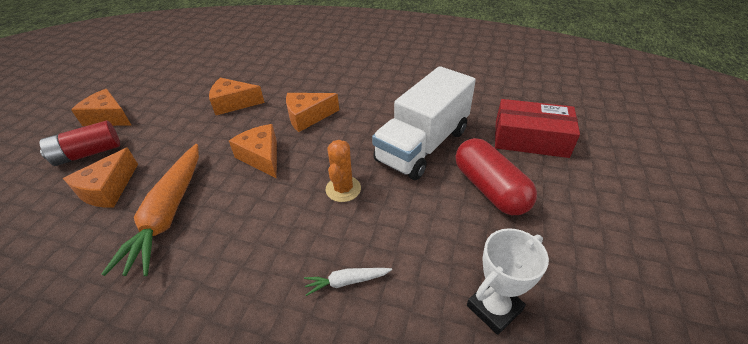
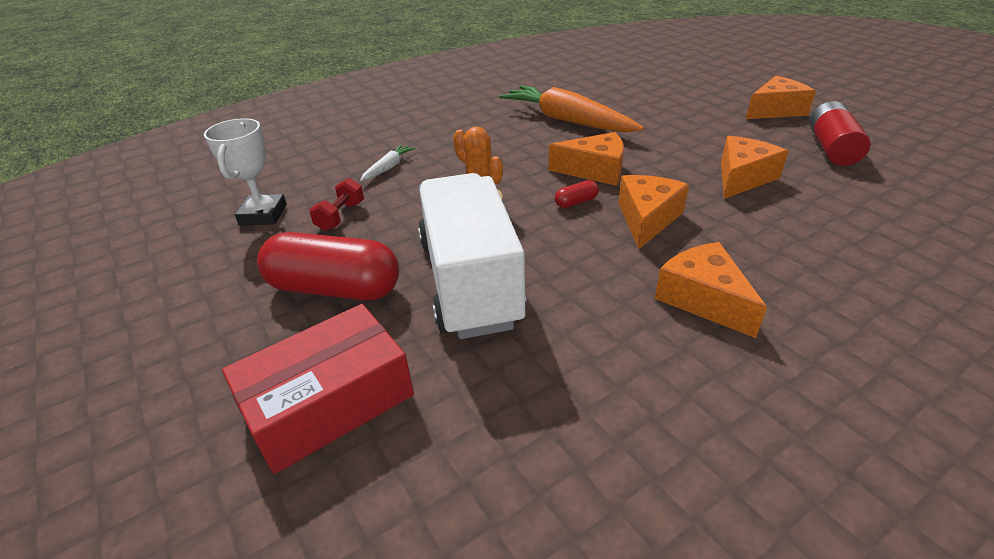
camera: 130 degrees right, 5 degrees down
(88, 153) = (706, 99): red battery -> red battery (831, 148)
(108, 189) = (634, 104): orange cheese -> orange cheese (703, 299)
(311, 147) = (576, 202): none -> red capsule
(438, 248) = (341, 216): none -> red dumbbell

